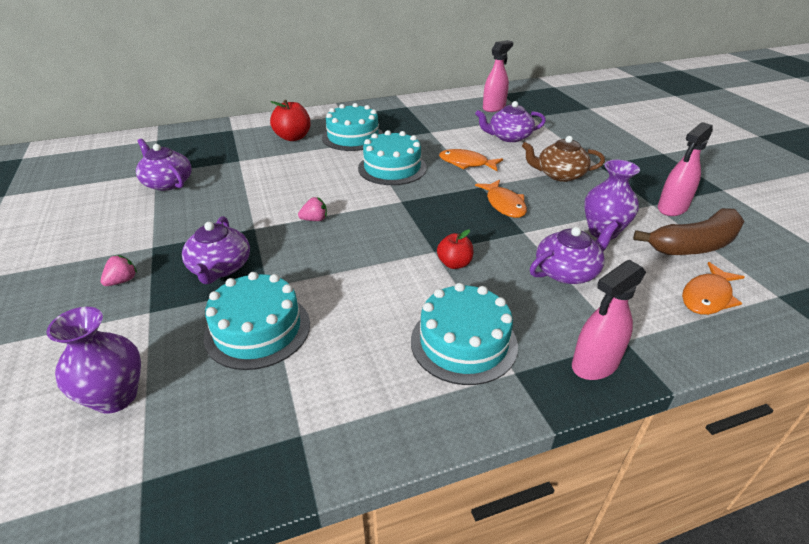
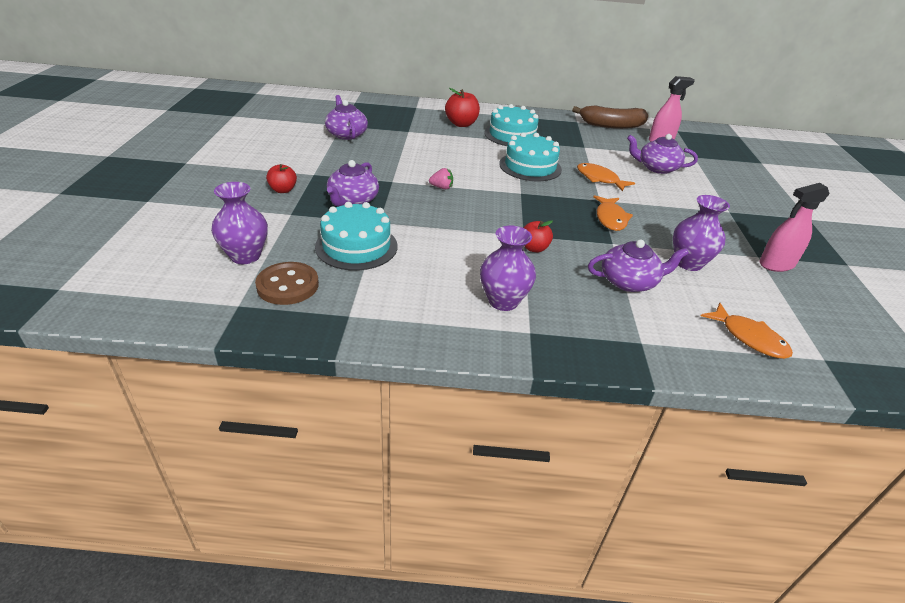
camera: 20 degrees right, 0 degrees up
(122, 281) = (283, 190): pink strawberry -> red apple
(197, 421) = (288, 285): none -> brown button
(463, 342) = (503, 301): turquoise cake -> purple vase
(559, 174) = (682, 209): brown teapot -> none
(595, 364) = (601, 348): pink spray bottle -> none
(694, 245) = (772, 298): brown banana -> brown banana (611, 125)
(707, 296) = (749, 338): orange fish -> orange fish turned 105 degrees counterclockwise

